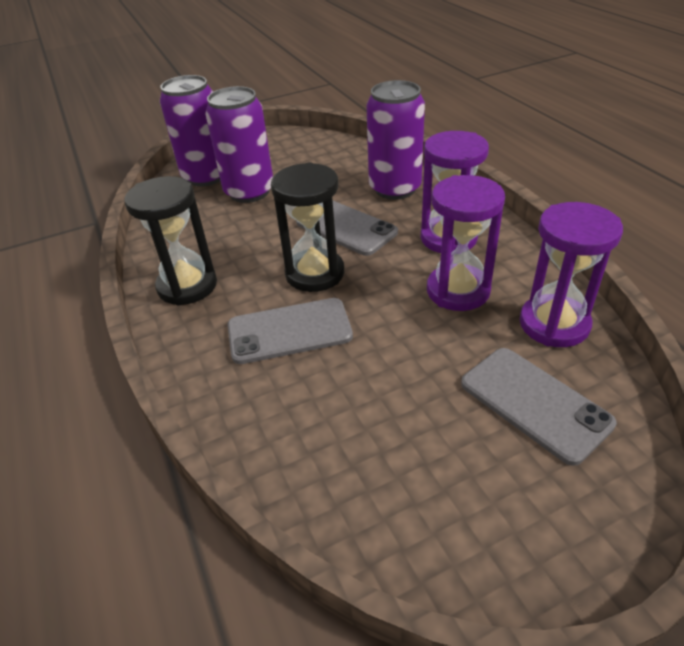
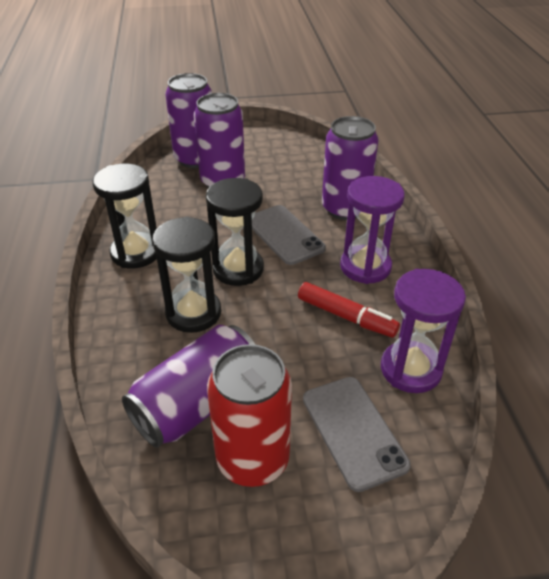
camera: 15 degrees right, 0 degrees up
(289, 331) = (193, 313): grey phone -> black hourglass
(347, 426) = (197, 403): none -> purple can
(444, 467) = (252, 459): none -> red can
(458, 291) = (346, 316): purple hourglass -> red marker

